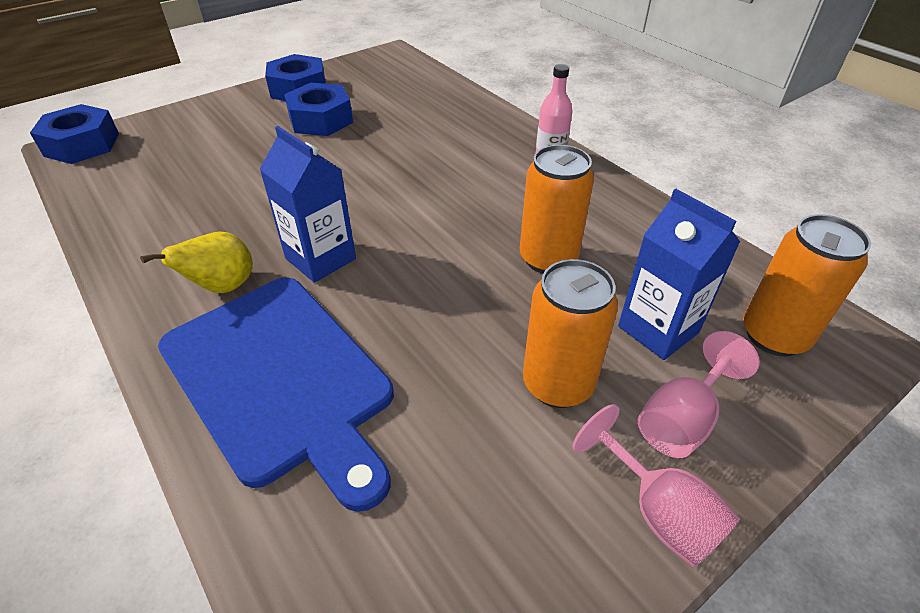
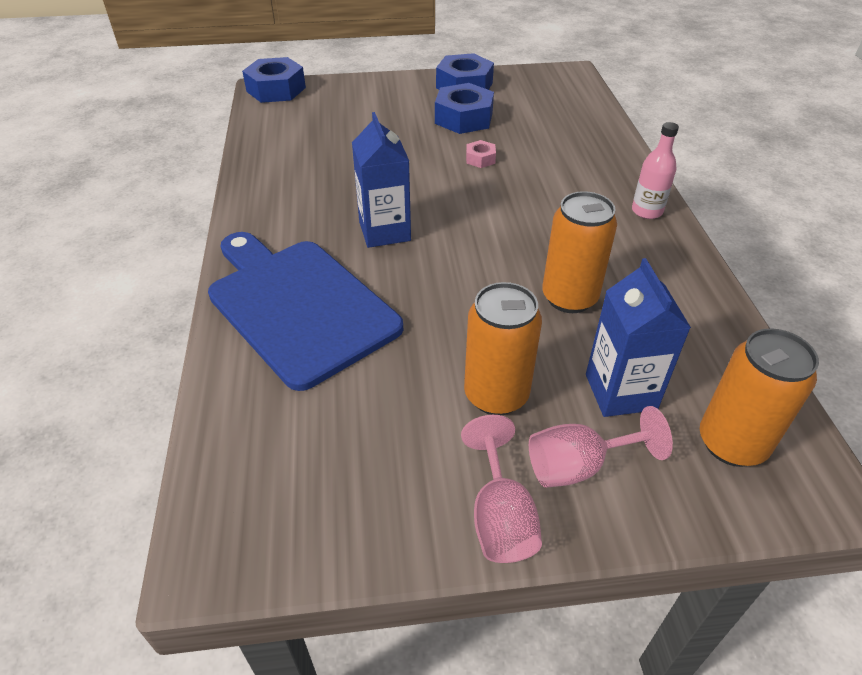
camera: 30 degrees right, 0 degrees up
(222, 287) = (303, 227): yellow pear -> none
(280, 379) = (298, 305): blue cutting board -> blue cutting board turned 150 degrees clockwise
(366, 154) = (480, 159): none -> pink nut

